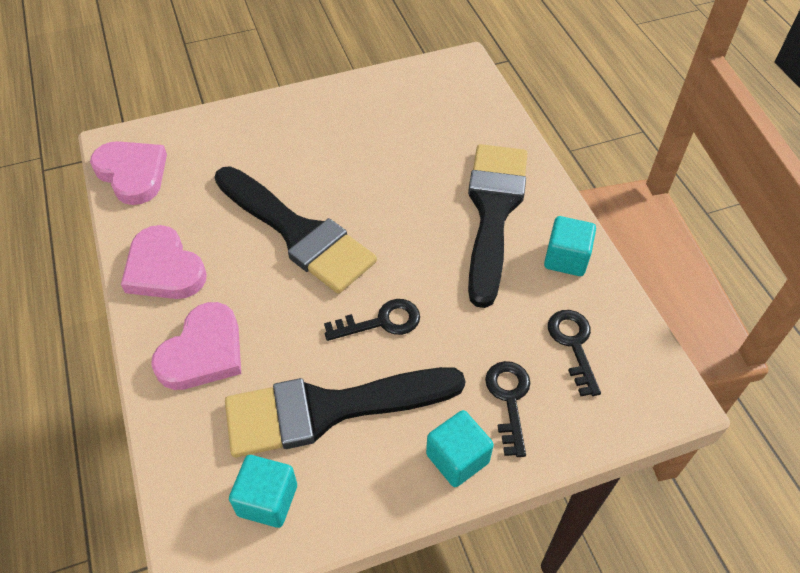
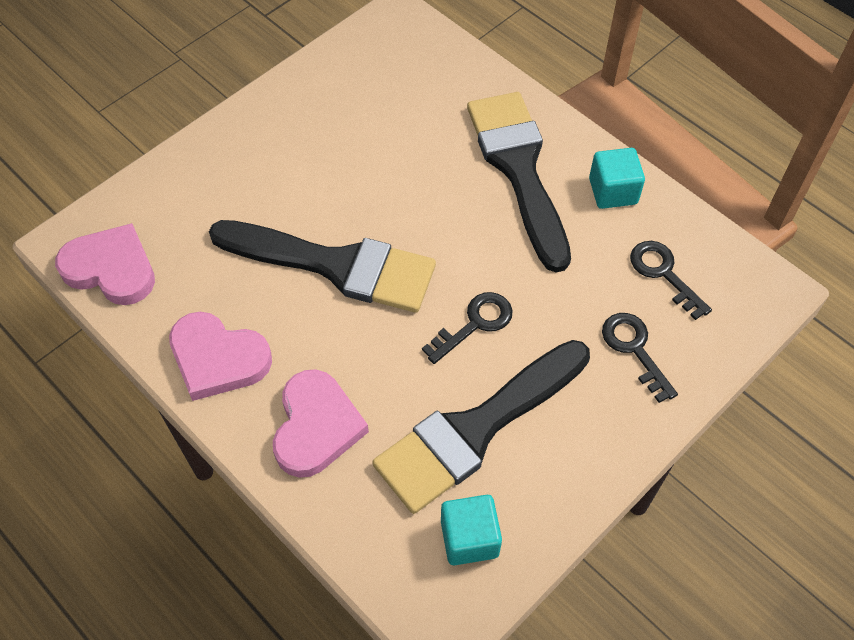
camera: 25 degrees left, 5 degrees up
(457, 458) = (619, 423): turquoise cube -> none

